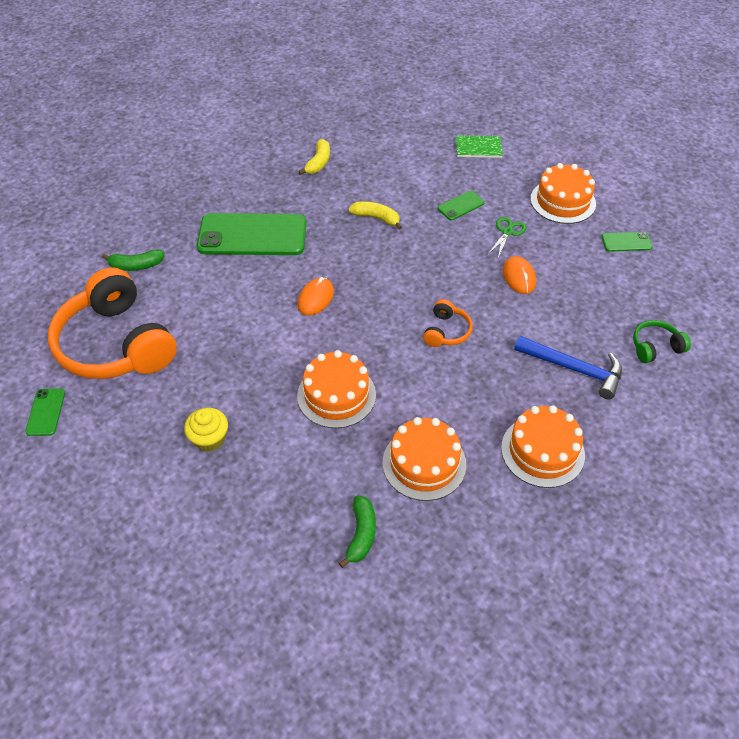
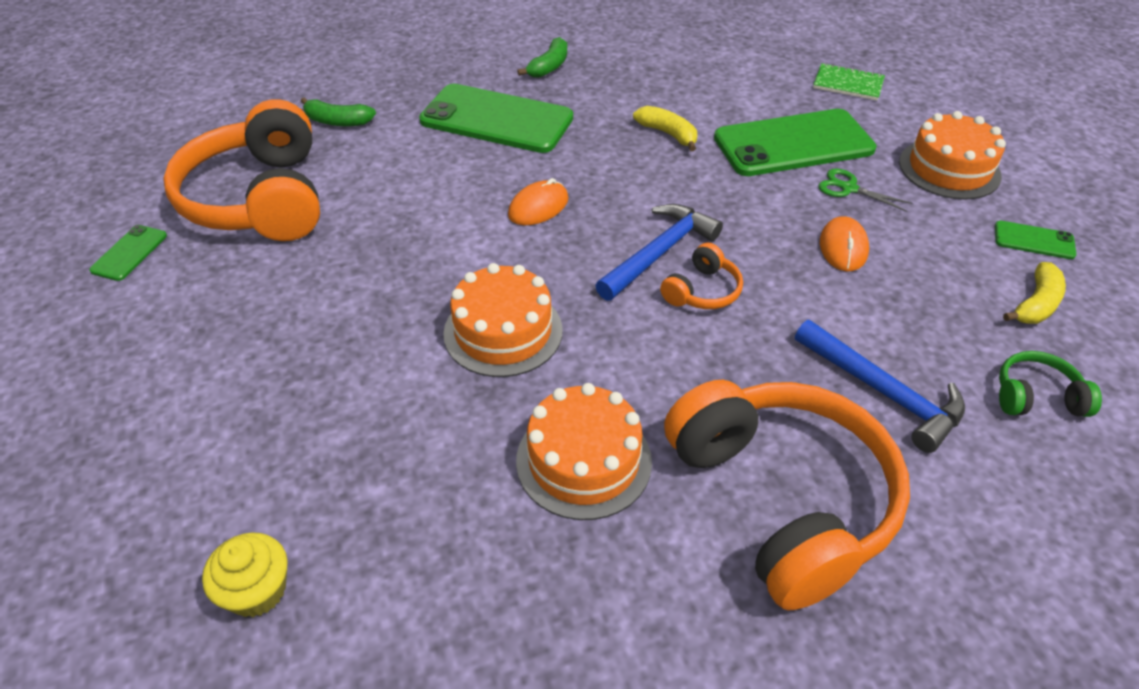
camera: 20 degrees right, 5 degrees down
(209, 439) = (303, 340): yellow cupcake -> yellow cupcake (257, 591)
(318, 162) = (623, 60): yellow banana -> yellow banana (1036, 304)
(361, 534) = (437, 534): green banana -> green banana (549, 66)
(409, 311) = (659, 253): none -> blue hammer
(461, 206) = (793, 144): green phone -> green phone, size x2.26
(507, 232) = (849, 188): green scissors -> green scissors turned 105 degrees counterclockwise
(542, 451) = (782, 499): orange cake -> orange headphones

